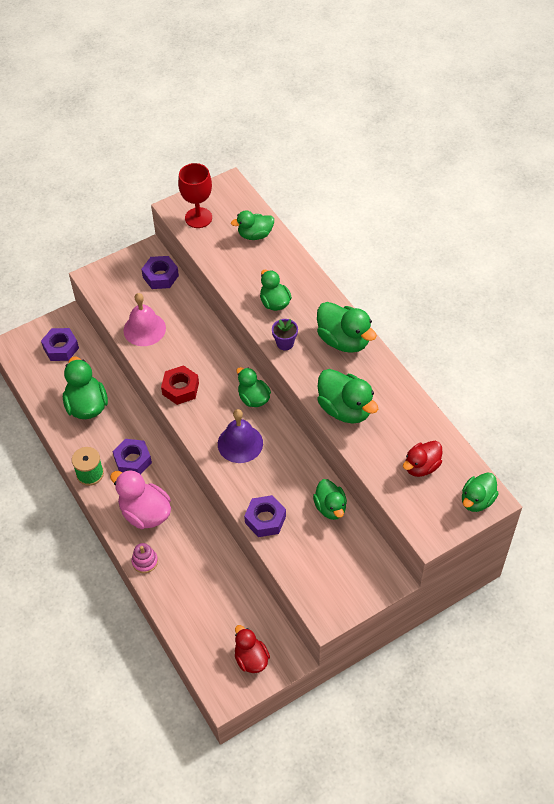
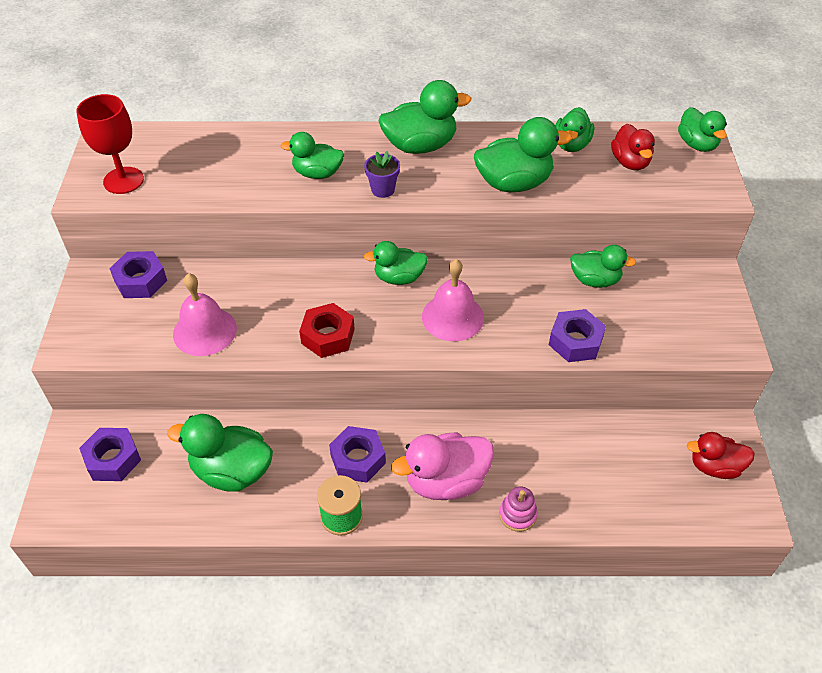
camera: 60 degrees left, 5 degrees down
(240, 443) = (452, 317): purple bell -> pink bell
(255, 235) = (203, 147): green duck -> green duck (571, 145)

